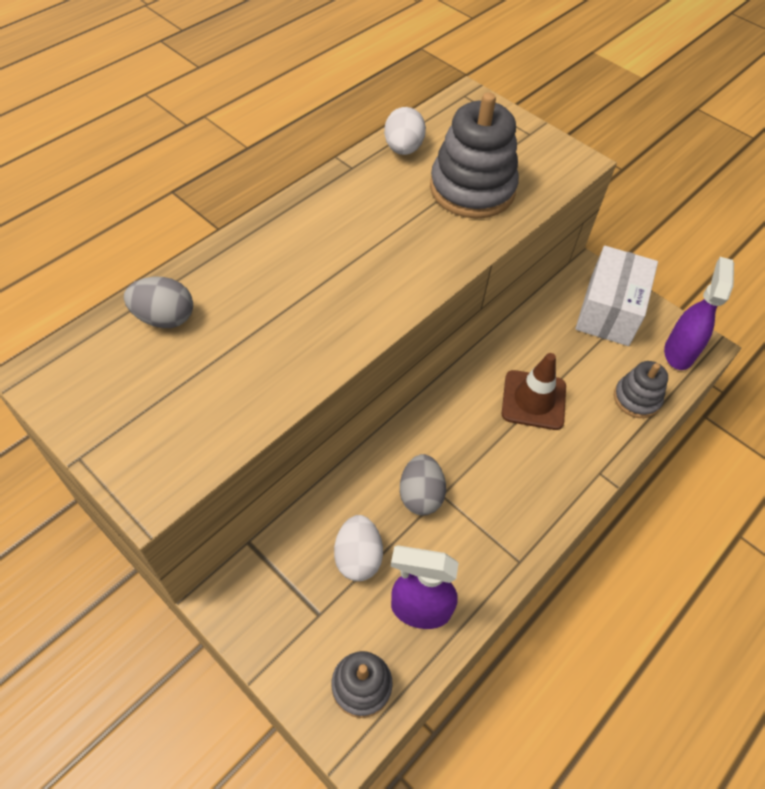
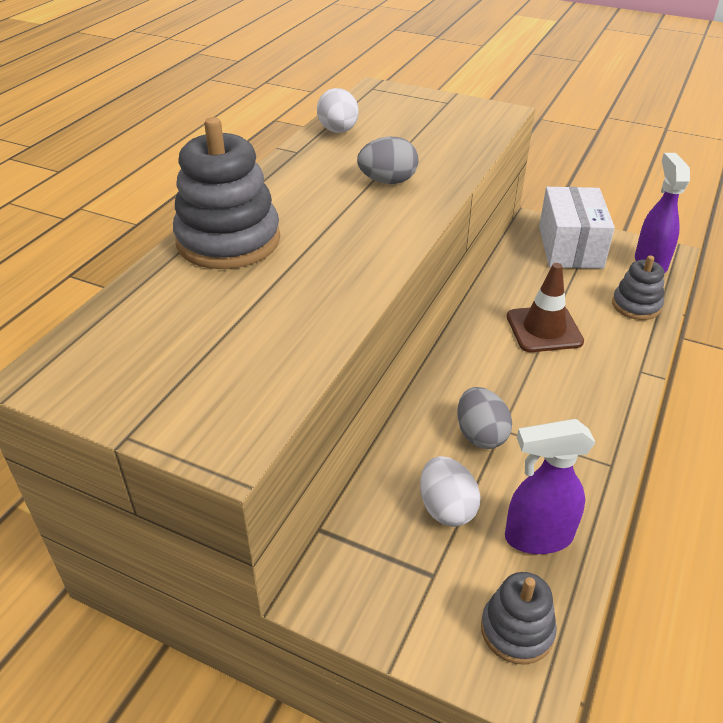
camera: 15 degrees left, 15 degrees down
(164, 318) = (165, 297): grey egg -> grey egg (388, 181)
(472, 189) = (420, 146): grey stacking toy -> grey stacking toy (228, 240)

